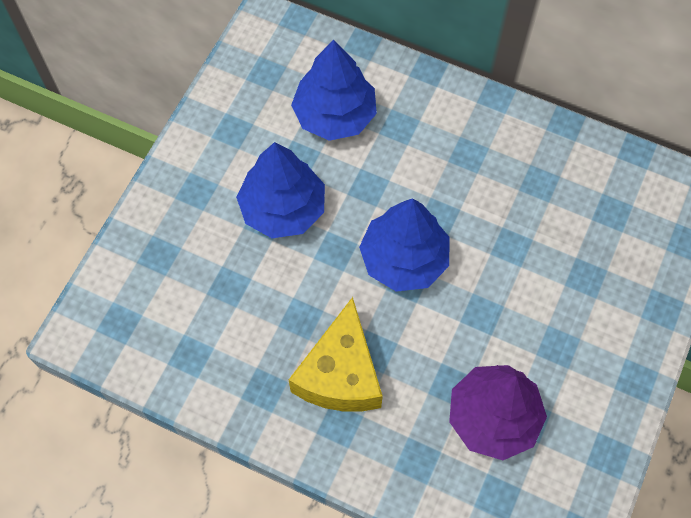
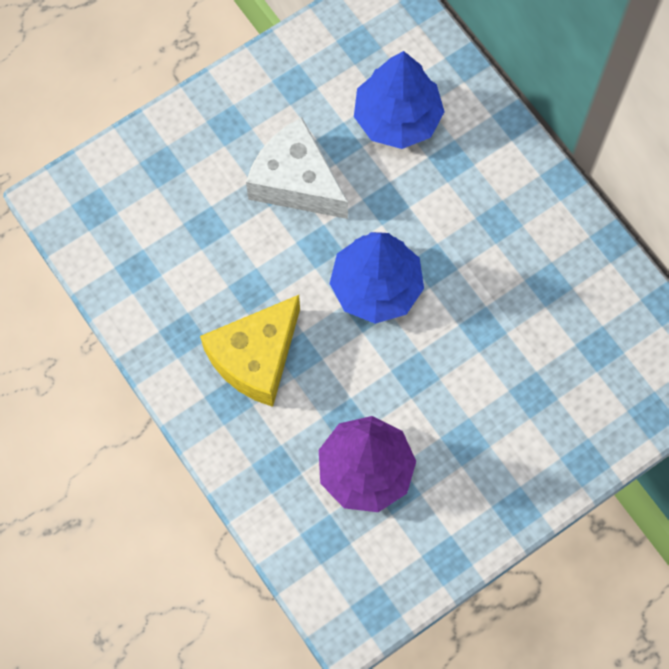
camera: 30 degrees right, 5 degrees up
(283, 208) = (296, 182): blue tree -> white cheese

